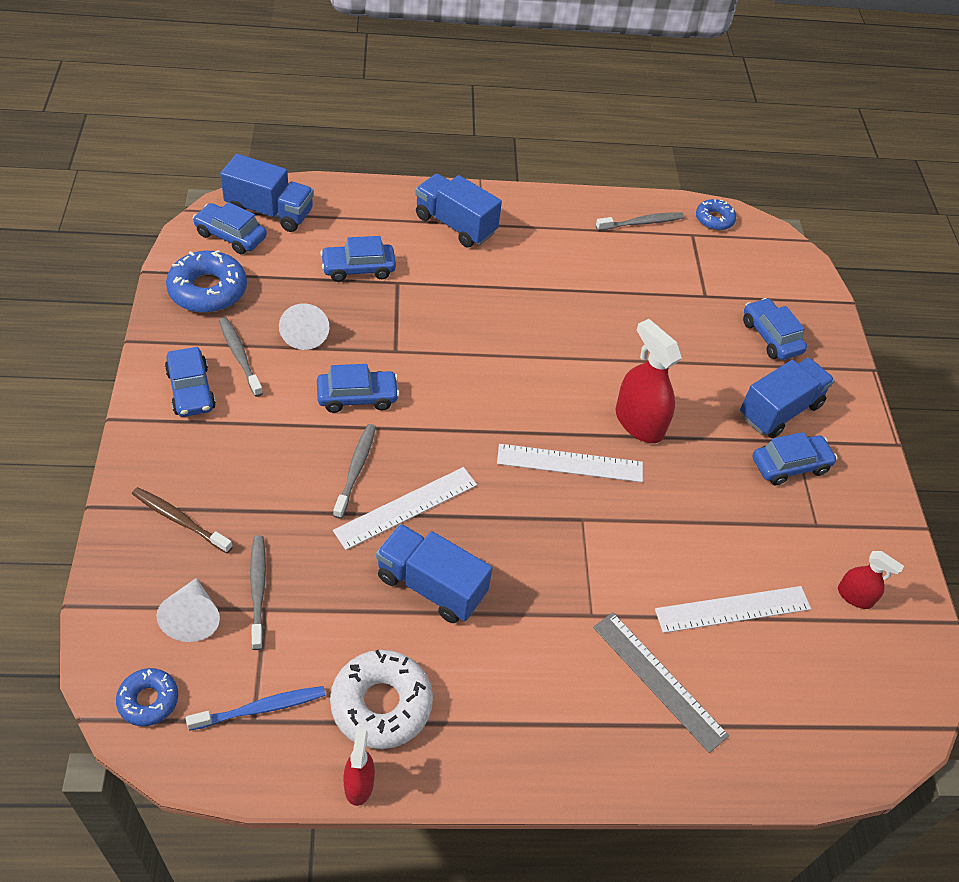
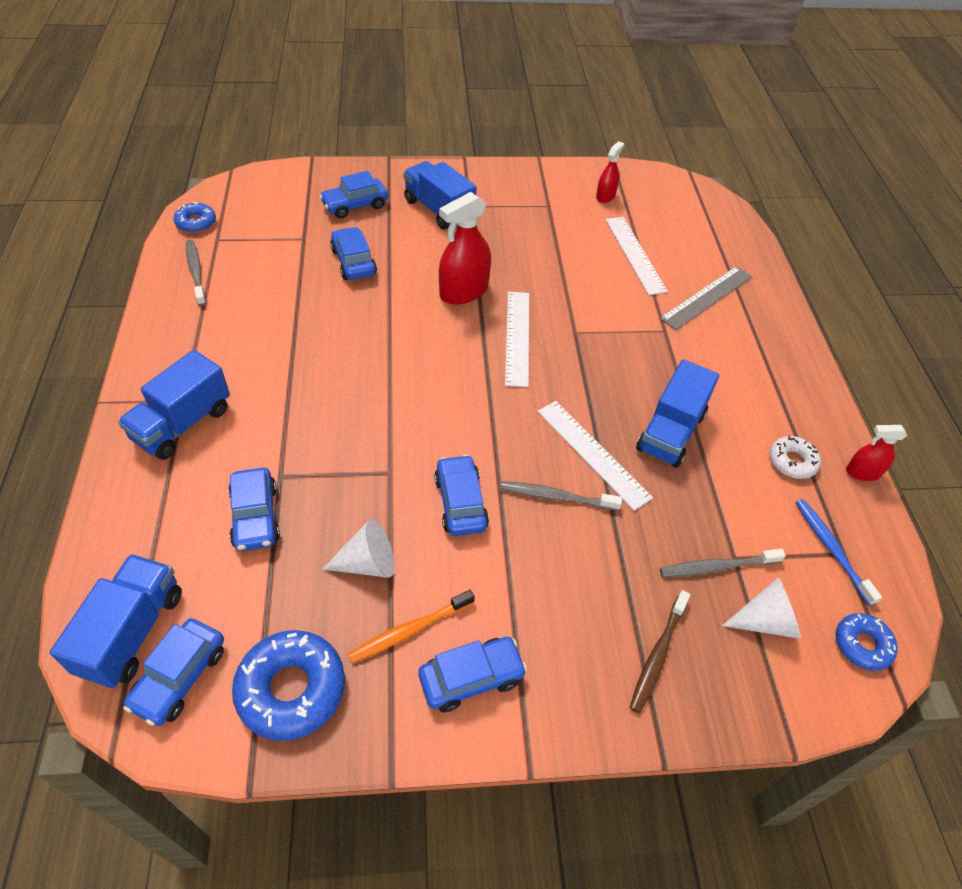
camera: 90 degrees left, 0 degrees up
(239, 356) = (409, 630): grey toothbrush -> orange toothbrush
(381, 704) = (792, 461): white donut -> white donut, size x0.58
(790, 465) = (495, 211): blue car -> blue car (353, 262)

